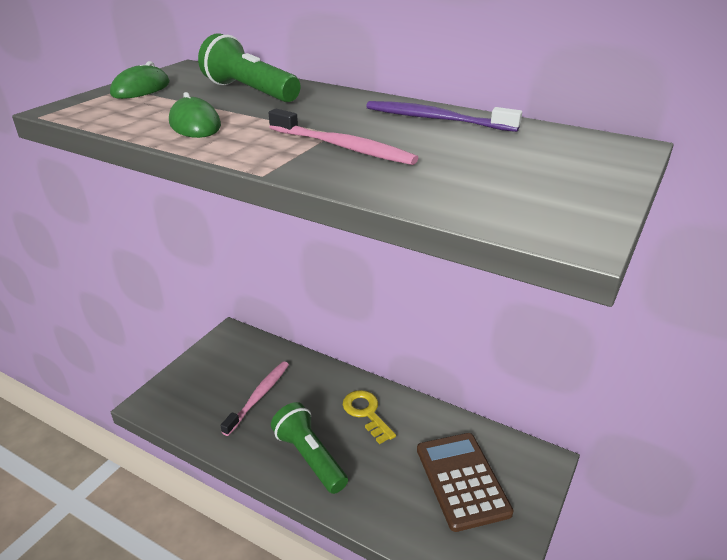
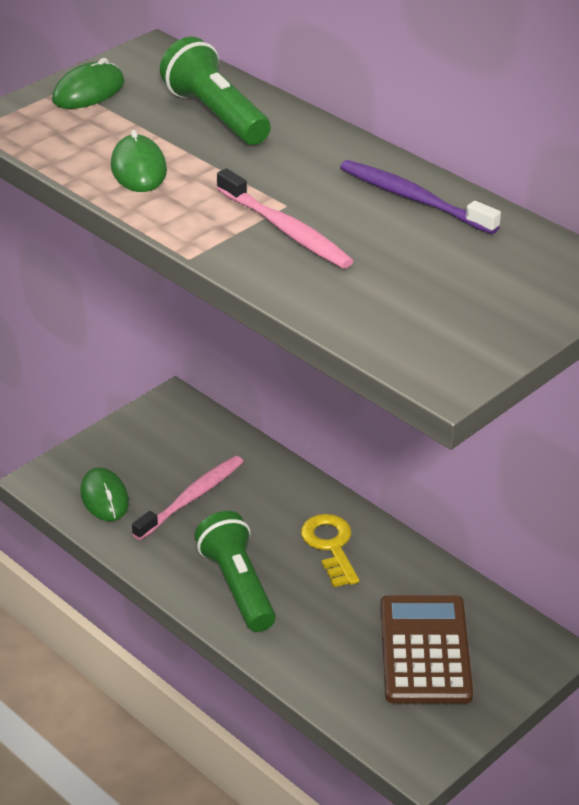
camera: 15 degrees right, 5 degrees up
(195, 408) = (104, 497): none -> green mouse

